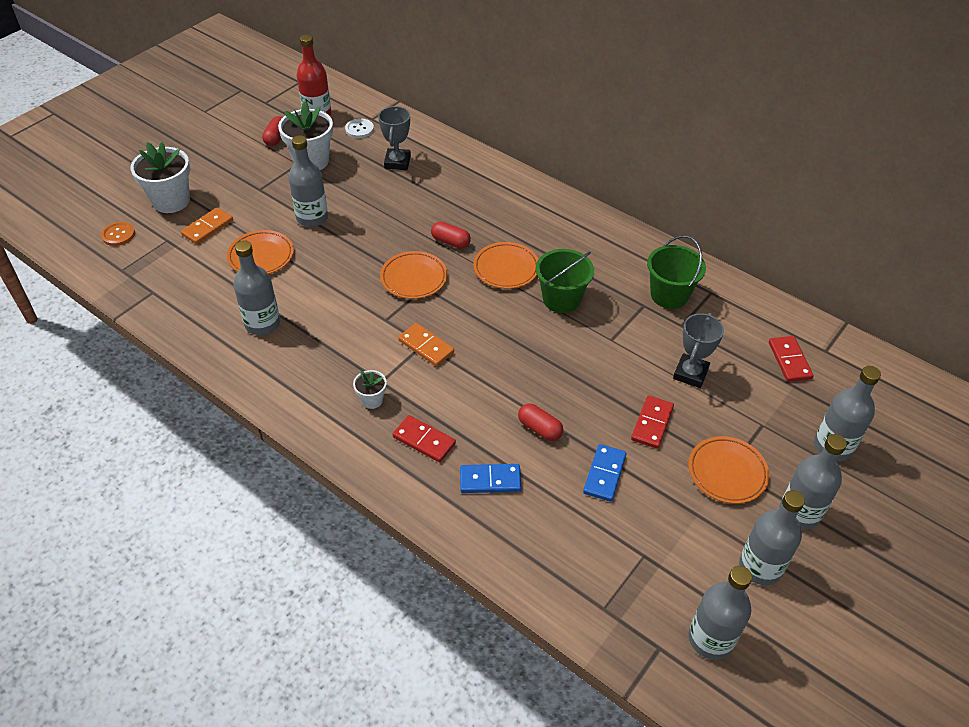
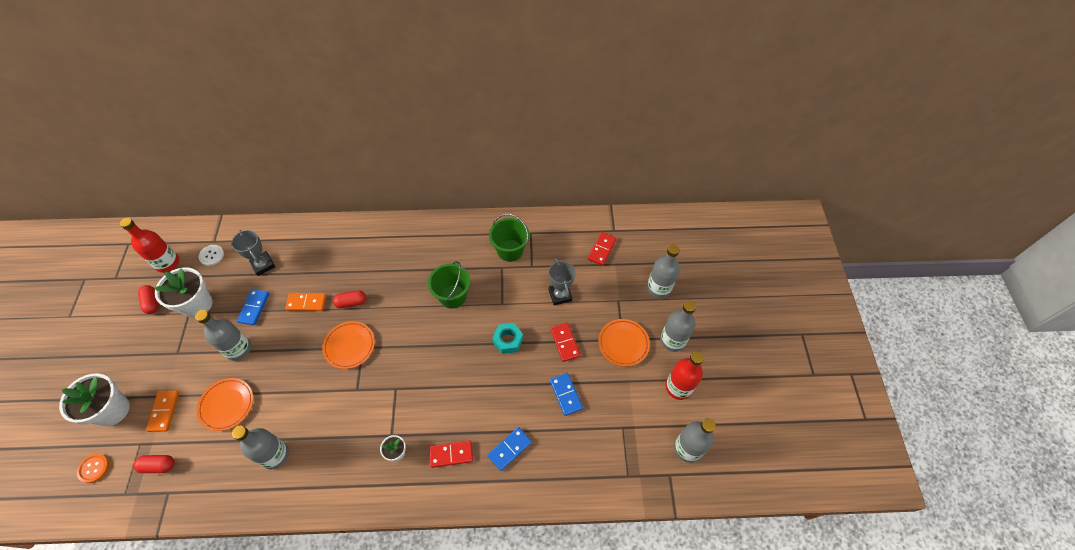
camera: 40 degrees left, 10 degrees up
(356, 192) = (254, 308): none -> blue domino
(426, 346) = (399, 389): orange domino -> orange domino (306, 303)
(506, 268) = (402, 298): orange plate -> none
(539, 429) = (509, 393): red capsule -> red capsule (158, 466)
(585, 378) = (508, 340): none -> turquoise nut
(760, 567) = (678, 387): grey bottle -> red bottle
(789, 360) = (601, 249): red domino -> red domino turned 75 degrees clockwise

